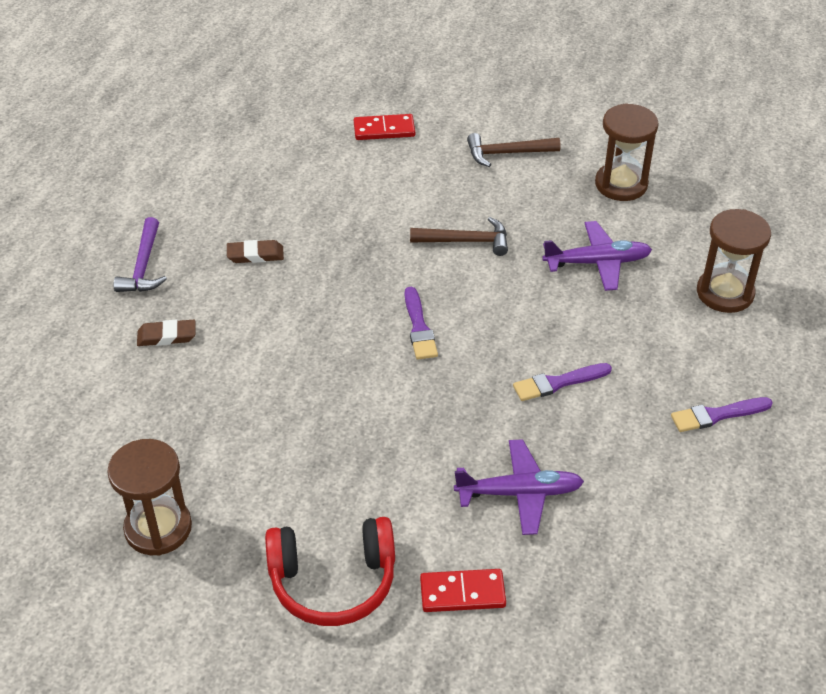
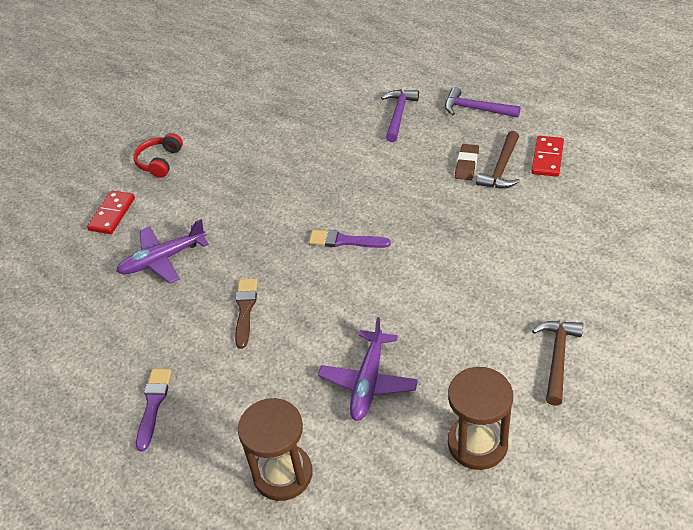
camera: 115 degrees right, 0 degrees up
(158, 528) = (243, 100): brown hourglass -> none
(167, 336) = (398, 114): brown eraser -> purple hammer
(333, 581) = (159, 161): red headphones -> red headphones, size x0.61
(384, 130) = (619, 270): red domino -> red domino (547, 158)
(466, 241) = (435, 293): brown hammer -> brown hammer (501, 169)
(519, 493) = (163, 259): purple plane -> purple plane turned 45 degrees clockwise
(558, 383) = (245, 309): purple brush -> brown brush

